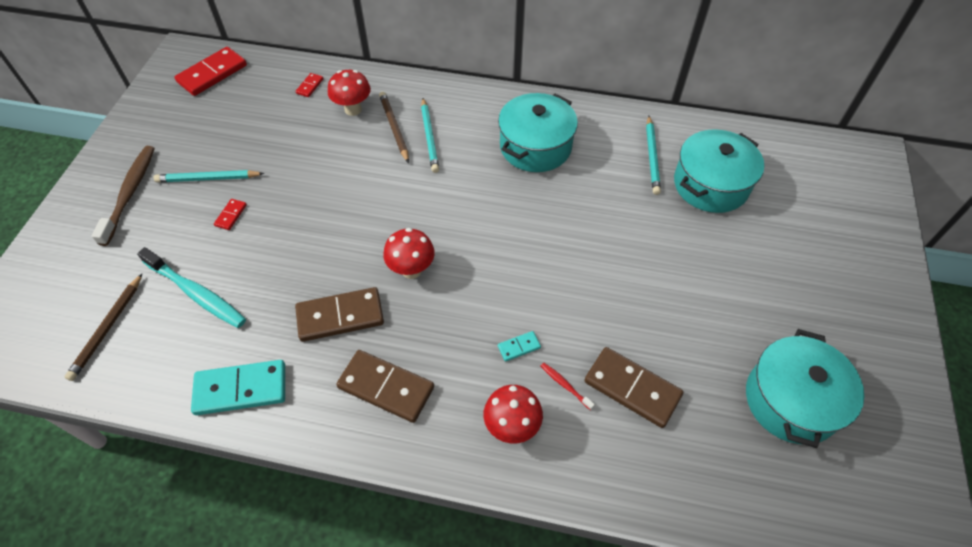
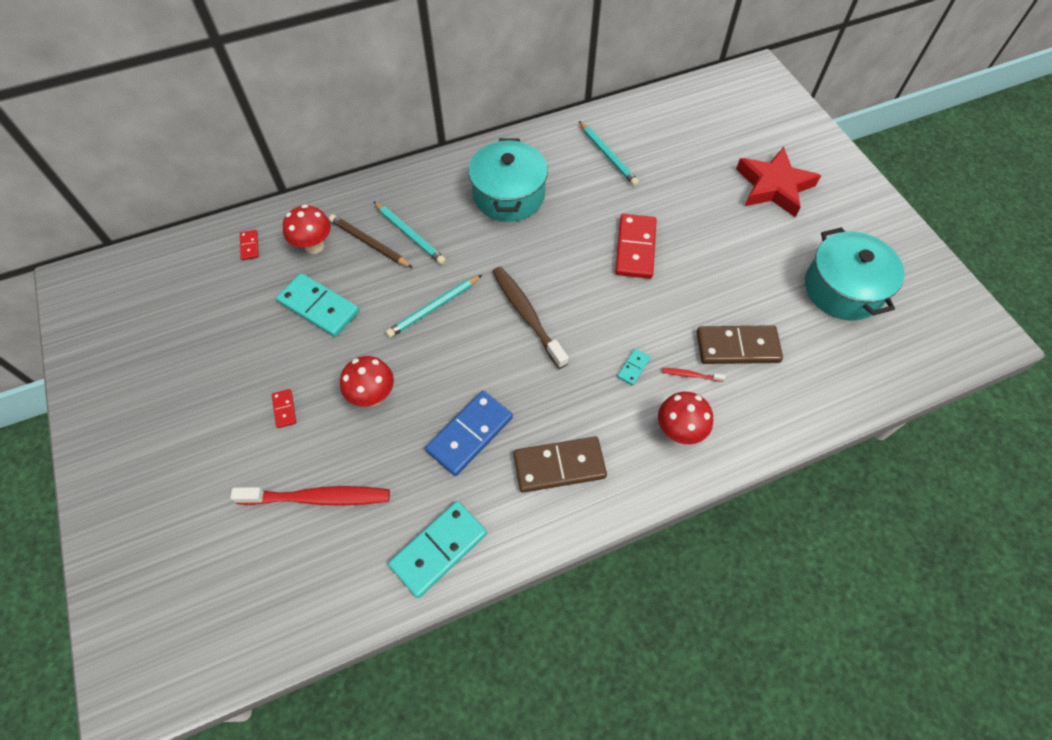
camera: 35 degrees left, 5 degrees up
(107, 328) = (259, 584): brown pencil -> none
(130, 193) = (155, 450): brown toothbrush -> brown toothbrush (527, 315)
(196, 293) = (318, 497): turquoise toothbrush -> red toothbrush
(208, 179) = (227, 389): turquoise pencil -> turquoise pencil (434, 308)
(212, 74) = (131, 286): red domino -> red domino (635, 248)
(318, 155) = (319, 307): none -> turquoise domino
(340, 316) = (470, 434): brown domino -> blue domino
(411, 270) = (496, 358): red mushroom -> red mushroom (373, 396)
(711, 185) = (668, 155): turquoise pot -> none
(797, 266) = (774, 187): none -> red star

